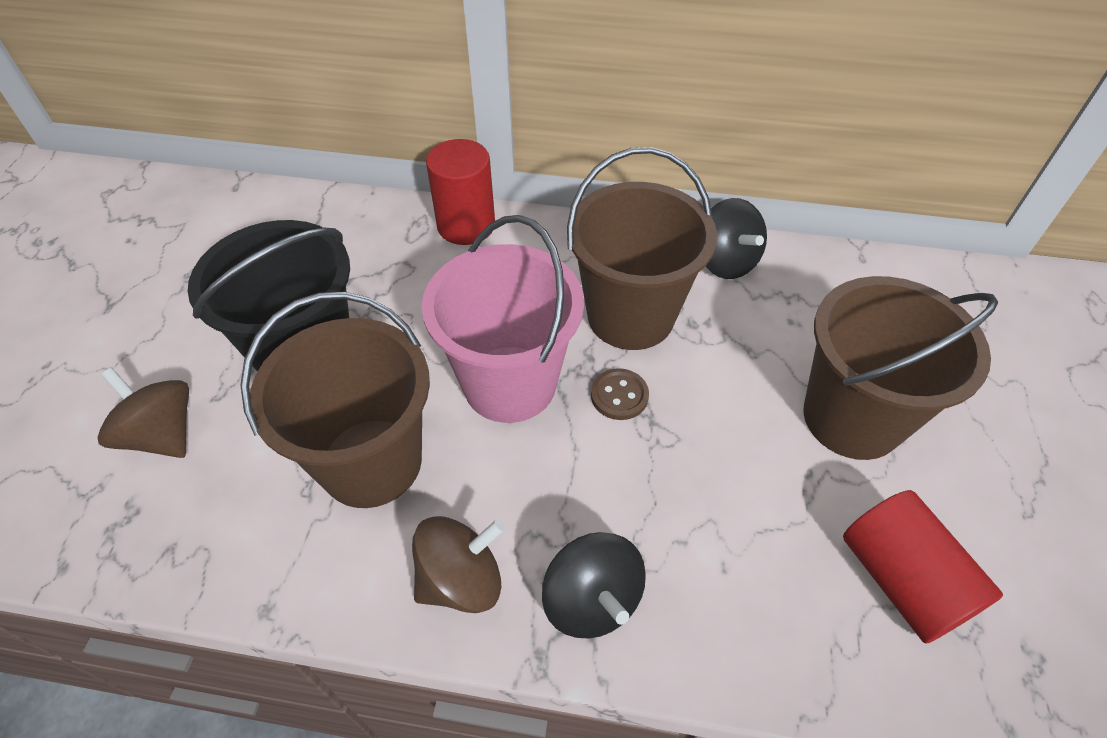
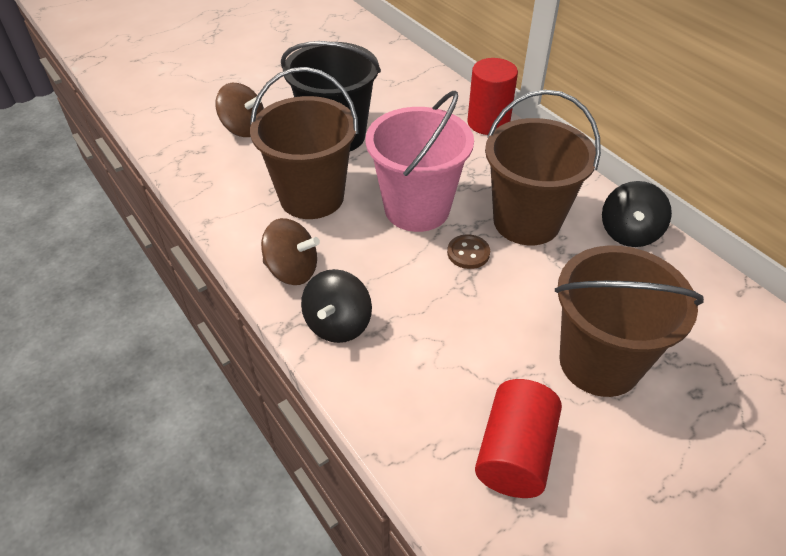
camera: 45 degrees right, 5 degrees down
(162, 434) = (244, 129): brown spinning top -> brown spinning top turned 120 degrees clockwise

